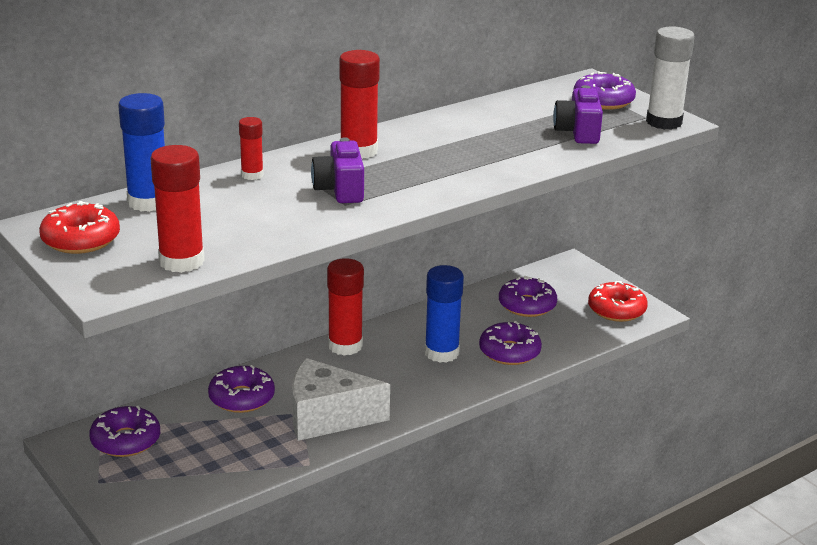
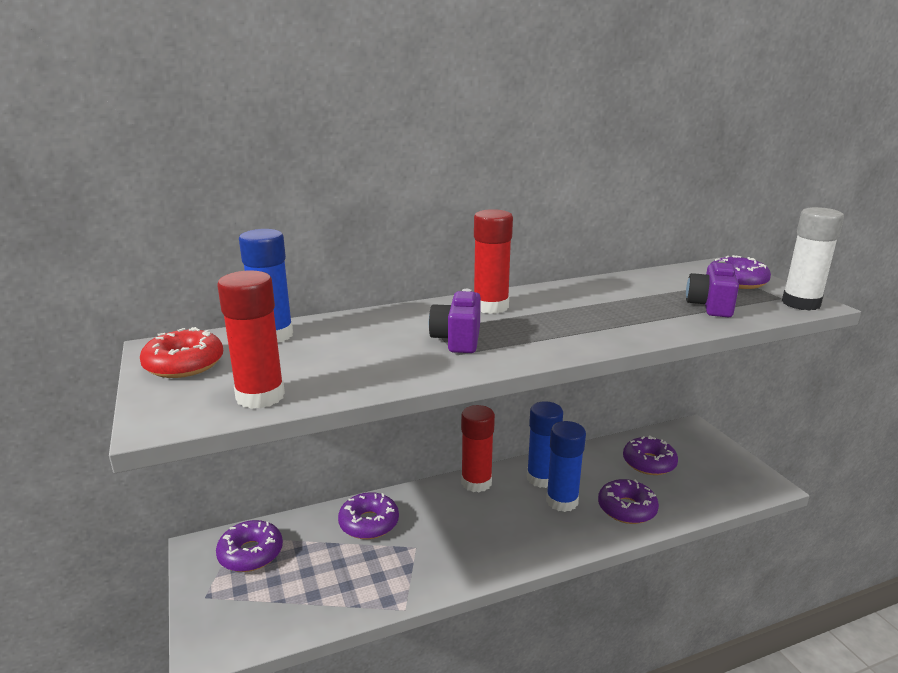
camera: 15 degrees right, 5 degrees down
(252, 175) = (382, 319): red glue stick -> none
(327, 417) = (438, 556): white cheese -> none
(415, 333) = (541, 478): none -> blue glue stick
(616, 310) = (735, 478): red donut -> none

